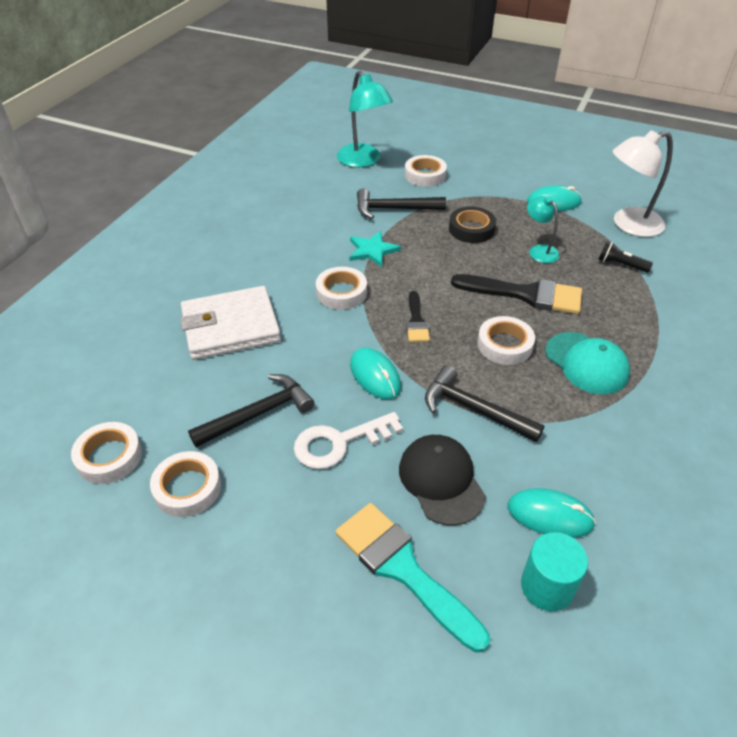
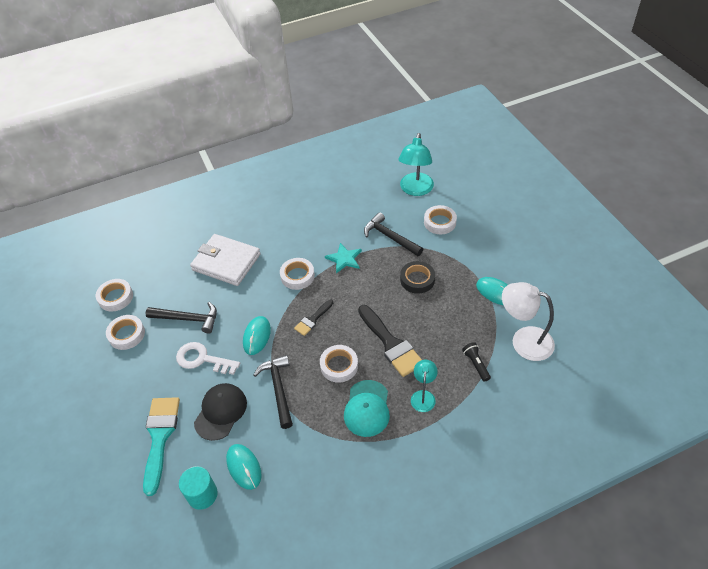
camera: 45 degrees right, 5 degrees up
(539, 250) = (438, 321): turquoise lamp -> turquoise lamp (423, 396)

